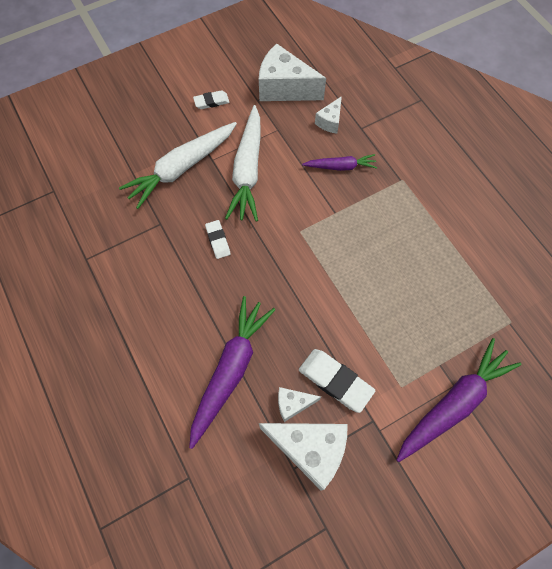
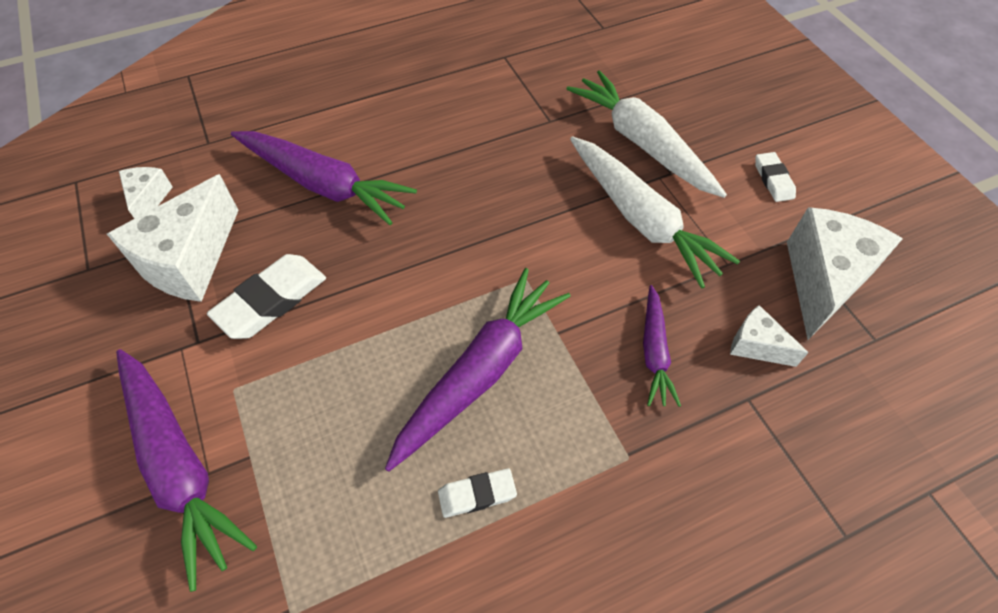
camera: 95 degrees right, 10 degrees down
(218, 240) = (518, 179): white eraser -> white eraser (477, 494)
(247, 170) = (641, 218): white carrot -> white carrot turned 135 degrees counterclockwise
(293, 404) = (256, 247): white cheese -> white cheese (148, 199)
(367, 250) = (480, 372): none -> purple carrot

